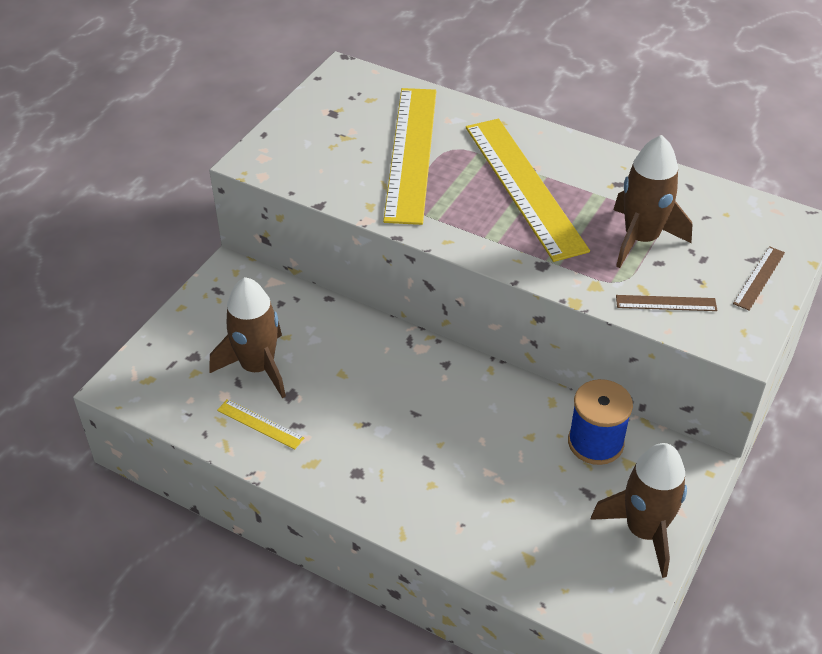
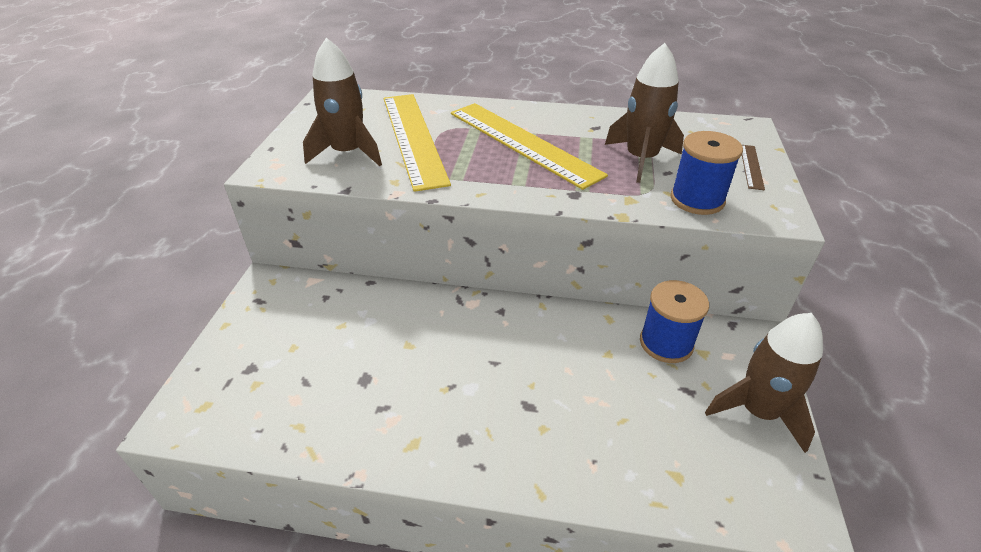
camera: 20 degrees left, 5 degrees down
(258, 367) = (322, 361): brown rocket -> brown rocket (348, 153)
(260, 424) = (343, 418): yellow ruler -> none
(666, 303) = (697, 199): brown ruler -> blue spool

